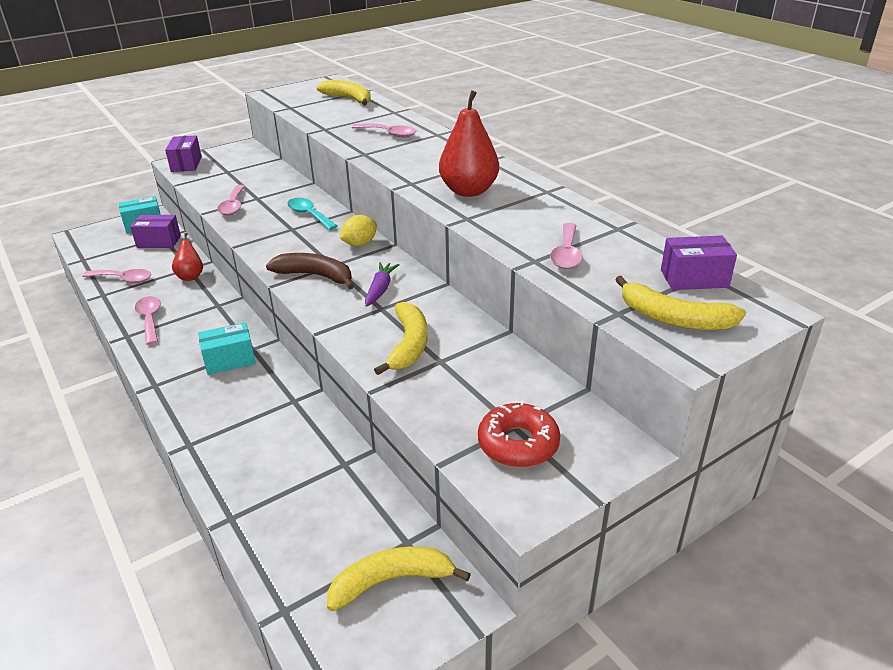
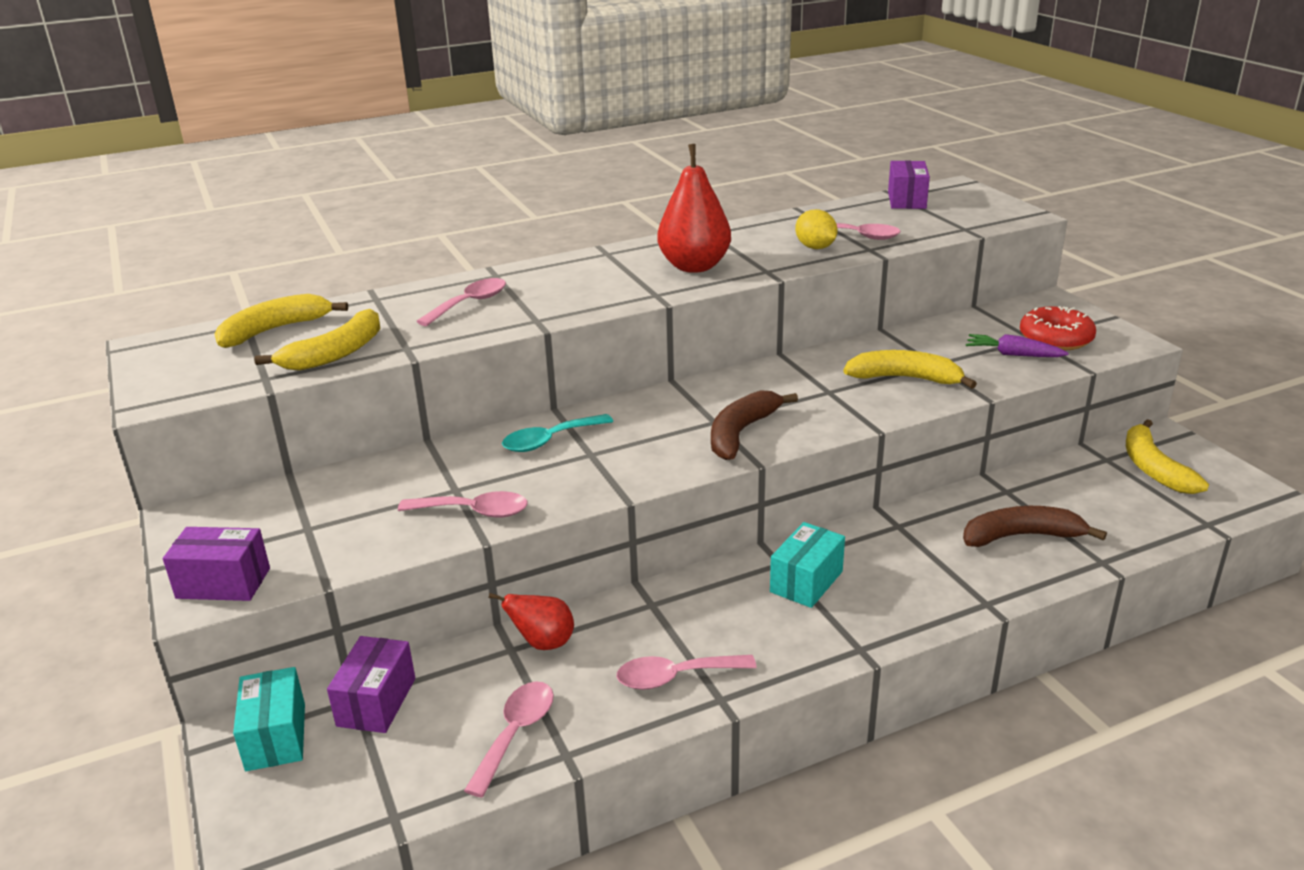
camera: 80 degrees left, 5 degrees down
(230, 360) = (806, 581): turquoise box -> turquoise box turned 45 degrees clockwise
(273, 468) = (1021, 536): none -> brown banana
(359, 244) = (661, 402): yellow lemon -> yellow lemon (815, 247)
(380, 289) = (785, 391): purple carrot -> purple carrot (1013, 354)
(674, 318) = (971, 213): yellow banana -> yellow banana (336, 353)

